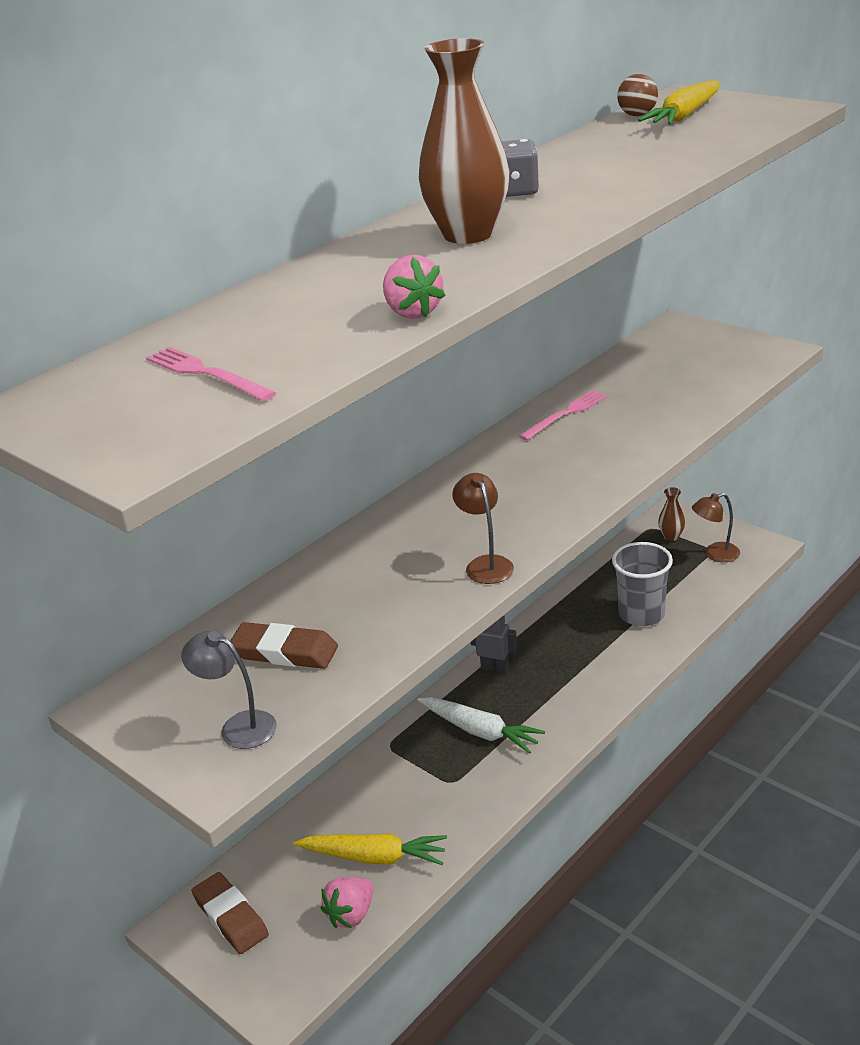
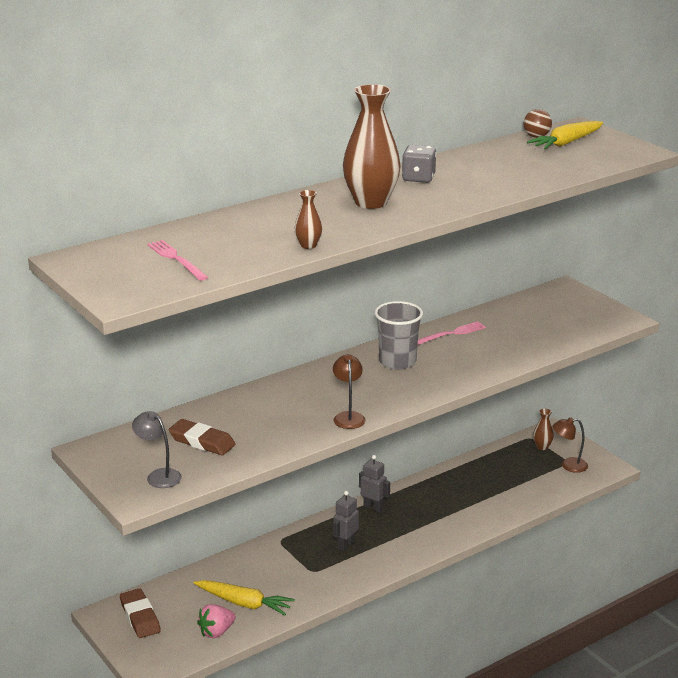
camera: 10 degrees right, 5 degrees down
(412, 312) = (308, 245): pink strawberry -> brown vase
(480, 731) = (345, 545): white carrot -> grey robot
(641, 614) = (494, 494): grey cup -> grey cup (397, 362)

